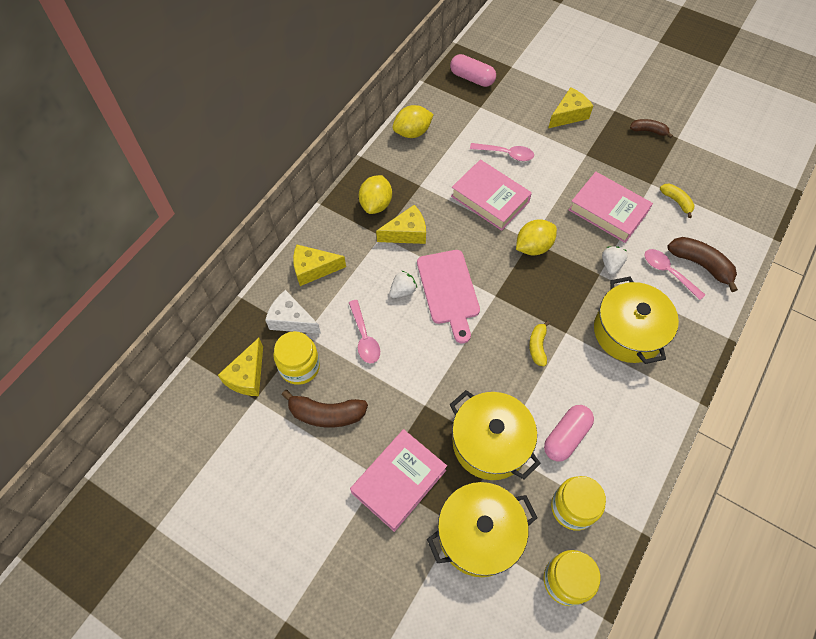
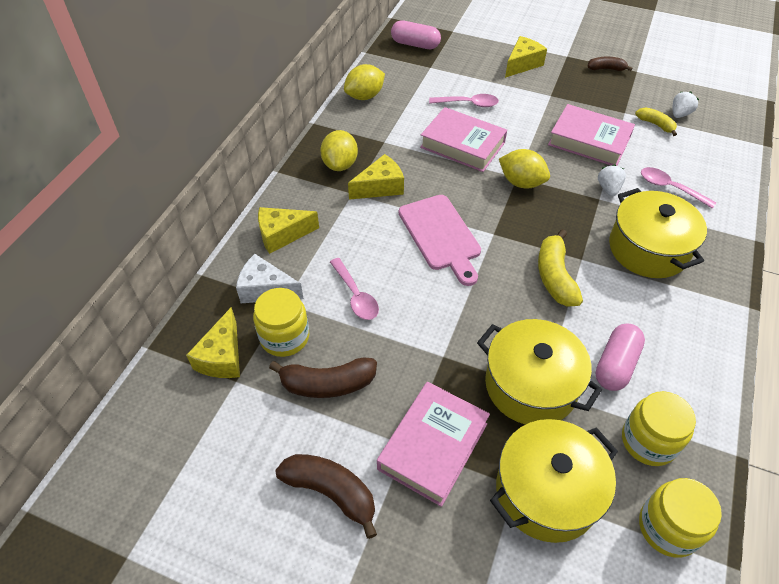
camera: 10 degrees left, 10 degrees down
(403, 291) = (389, 242): white strawberry -> white strawberry (680, 114)
(533, 247) = (521, 182): yellow lemon -> yellow lemon turned 75 degrees clockwise
(537, 346) = (555, 277): yellow banana -> yellow banana, size x1.65
(700, 264) = (700, 177): brown banana -> brown banana (331, 492)

